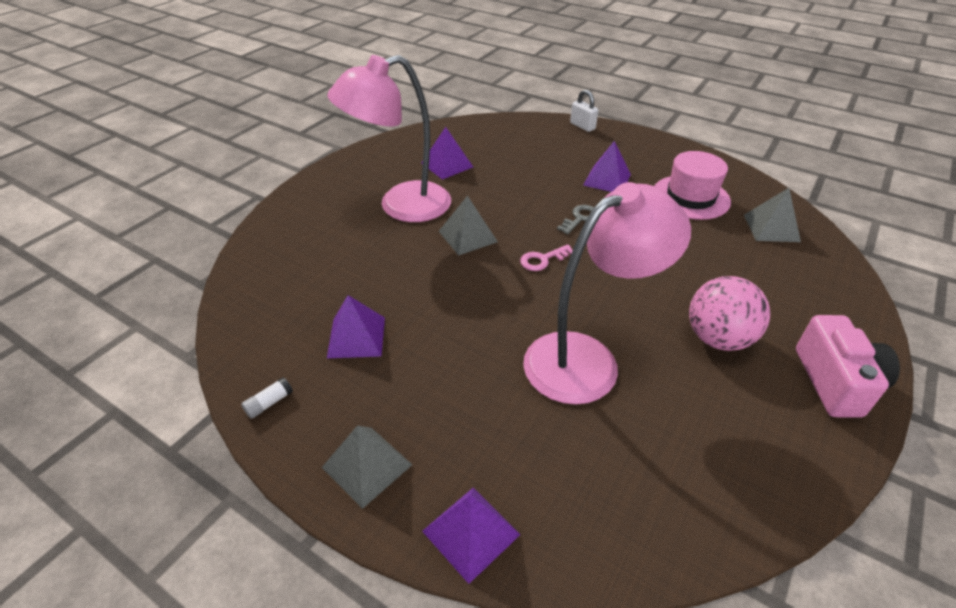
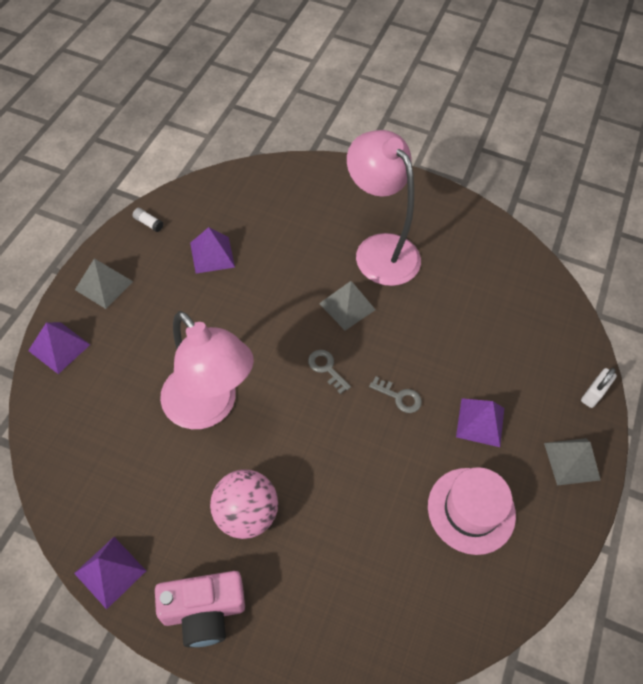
camera: 75 degrees right, 15 degrees up
(447, 165) = (459, 273): purple pyramid -> purple pyramid (110, 572)
(543, 260) = (326, 368): pink key -> grey key
(771, 228) = (433, 595): grey pyramid -> grey pyramid (572, 461)

